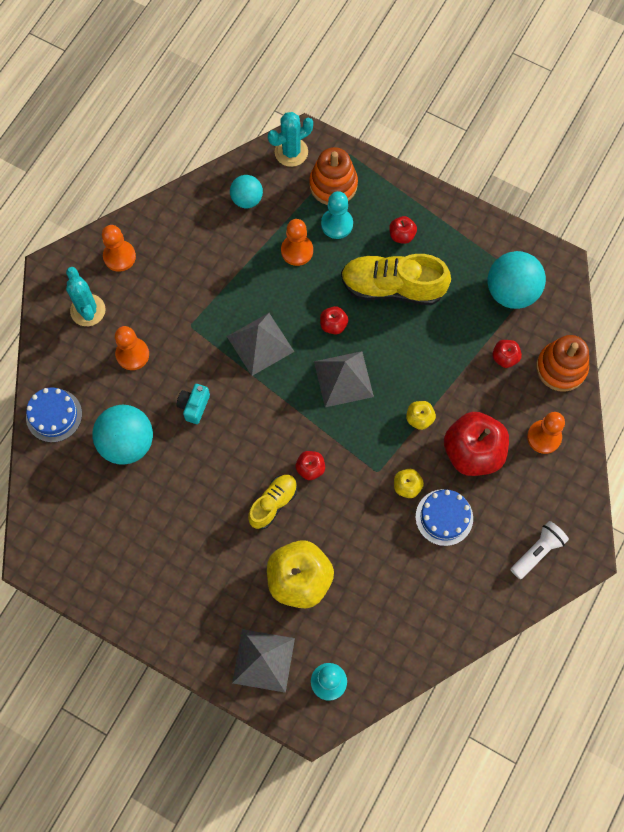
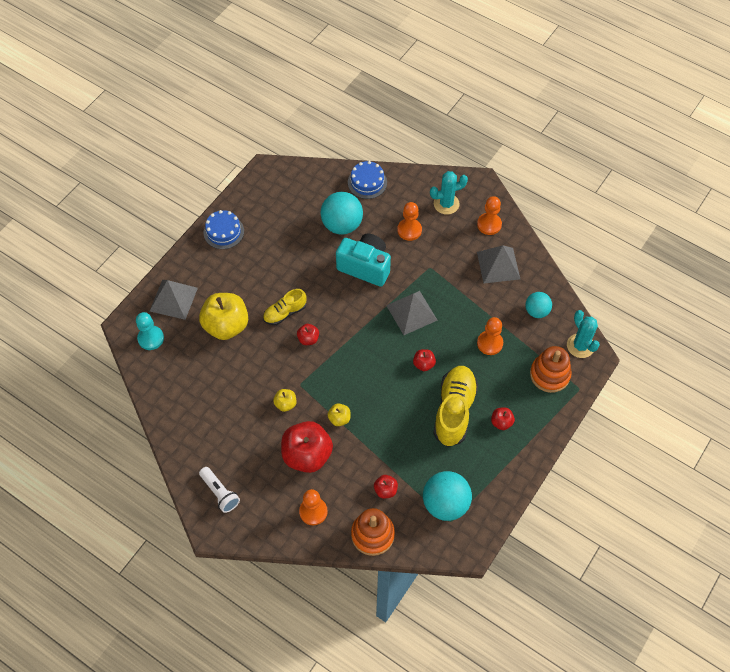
camera: 95 degrees right, 10 degrees down
(194, 406) = (365, 267): turquoise camera -> turquoise camera, size x2.00
(273, 503) = (285, 313): yellow shoe -> yellow shoe turned 105 degrees clockwise
(337, 224) = (513, 374): turquoise pawn -> none
(343, 378) = (378, 367): grey pyramid -> grey pyramid (498, 265)
(444, 517) = (257, 428): blue cake -> blue cake (223, 232)

